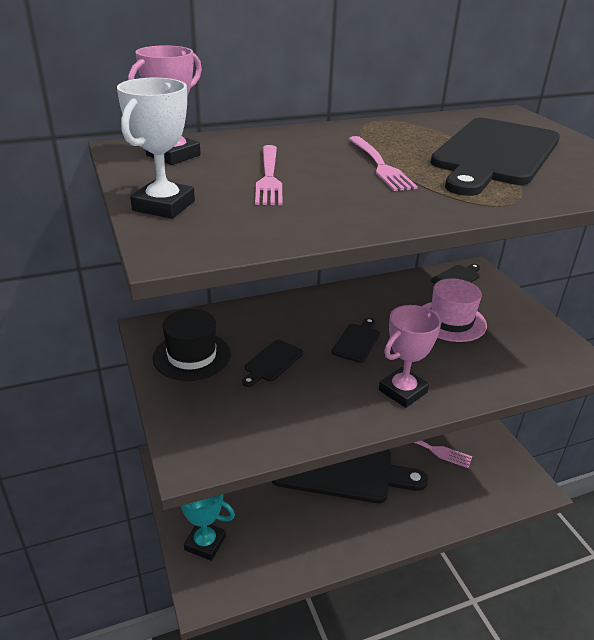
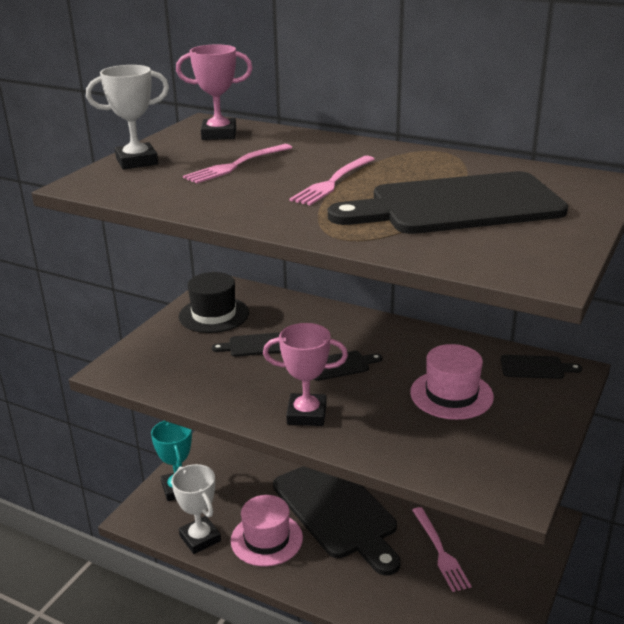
camera: 50 degrees right, 5 degrees down
(280, 567) = (200, 538): none -> white trophy
(325, 526) = (266, 539): none -> pink hat

